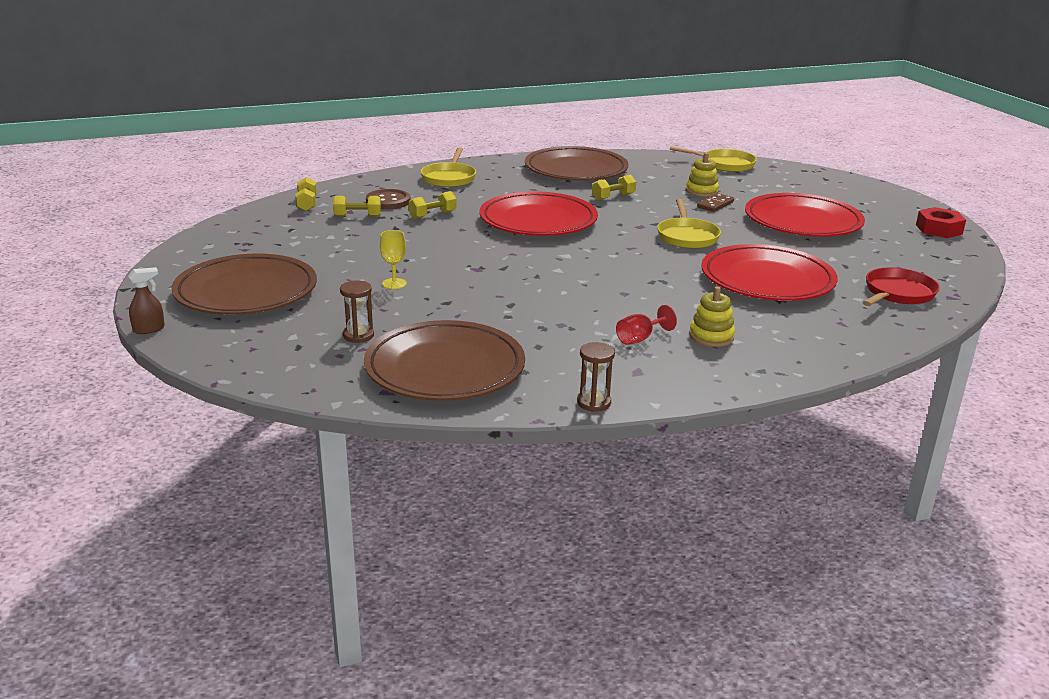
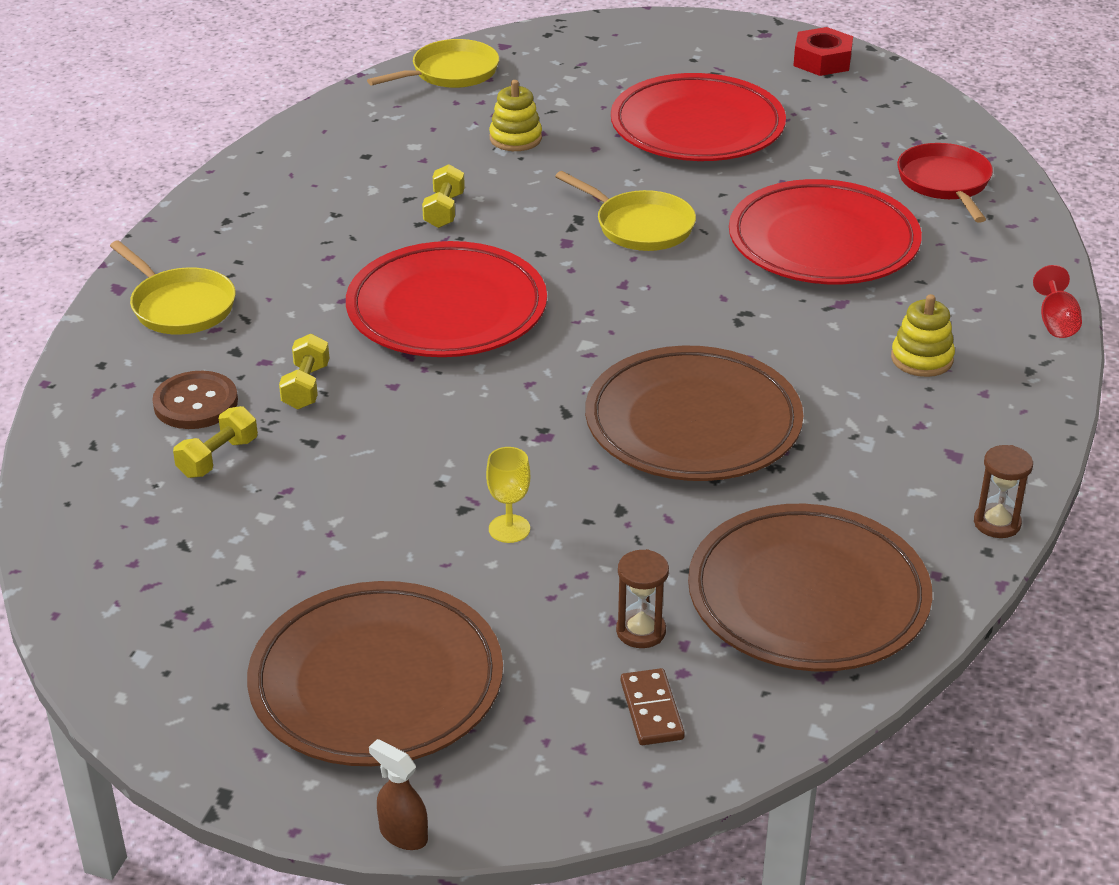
camera: 50 degrees left, 10 degrees up
(149, 329) = (403, 834): brown spray bottle -> brown spray bottle turned 60 degrees counterclockwise
(307, 204) = (96, 486): yellow dumbbell -> none
(576, 170) = (307, 188): brown plate -> brown plate (693, 423)
(639, 339) = (877, 411): red goblet -> red goblet (1056, 322)
(715, 204) = (570, 153): brown domino -> brown domino (651, 710)

